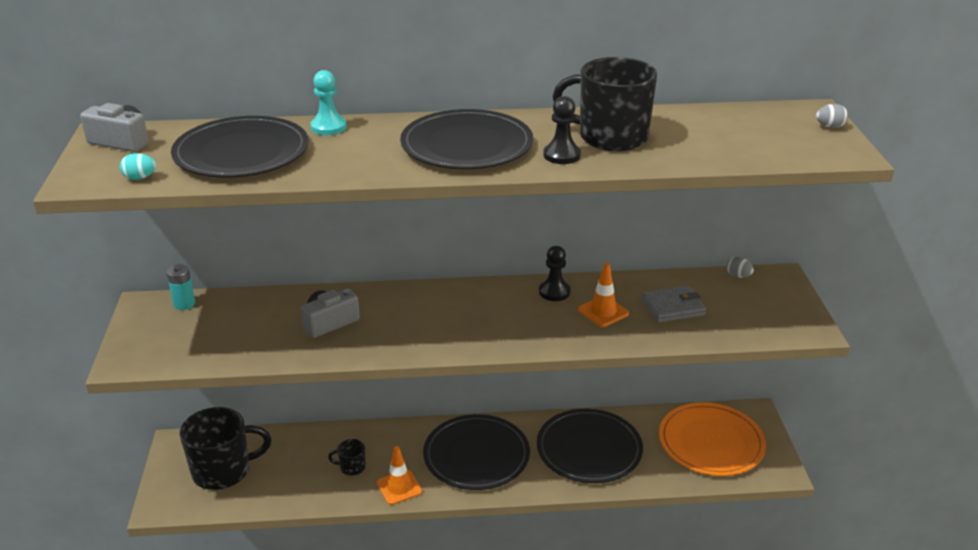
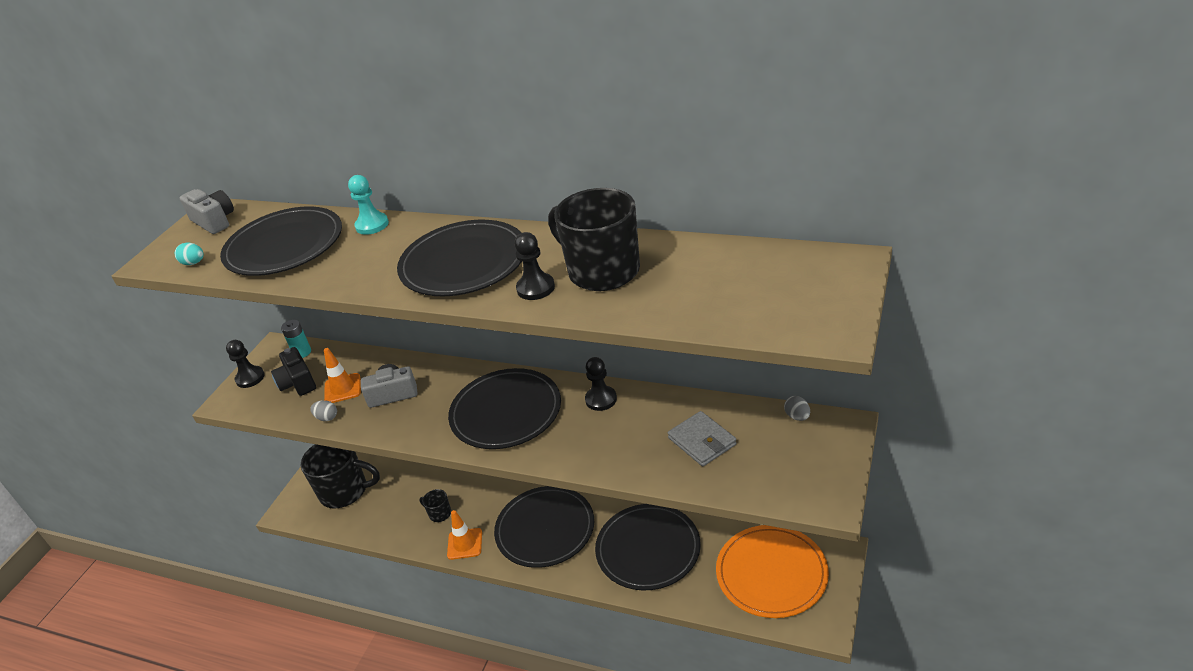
camera: 30 degrees right, 5 degrees up
(136, 337) = (250, 378): none -> black pawn
(203, 331) = (297, 383): none -> black camera
(467, 317) = (506, 412): none -> black plate
(603, 312) = (630, 432): orange traffic cone -> orange traffic cone (342, 388)
(673, 307) = (702, 441): grey wallet -> grey wallet turned 45 degrees clockwise
(830, 127) = (849, 289): grey egg -> grey egg (327, 418)

